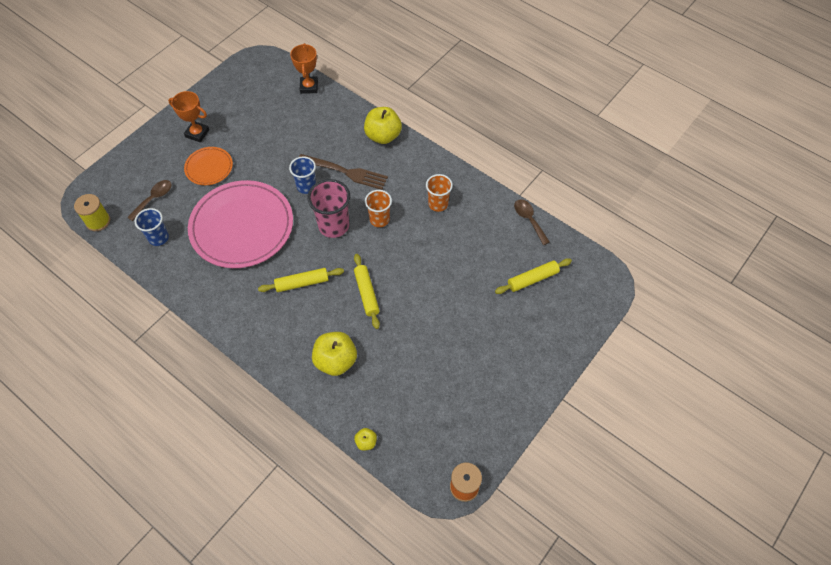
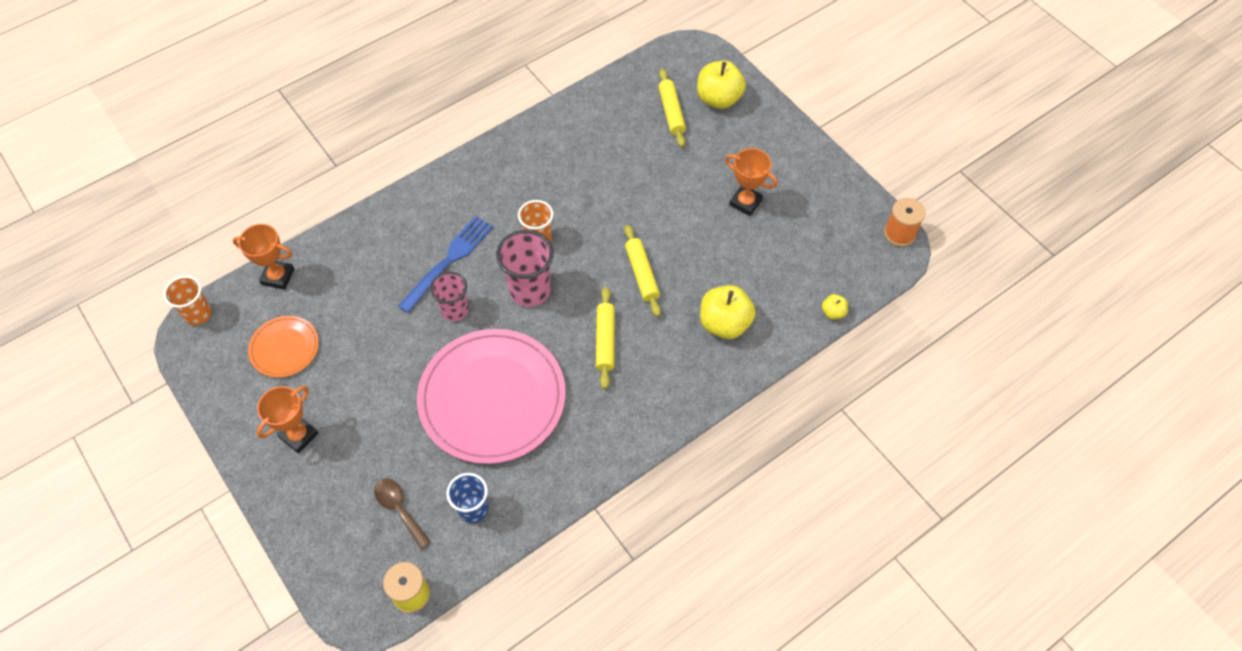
camera: 75 degrees left, 0 degrees up
(209, 167) = (371, 427): orange plate -> orange plate (284, 348)
(306, 186) = (454, 310): blue cup -> pink cup
(345, 172) = (448, 261): brown fork -> blue fork
(366, 293) = (642, 274): yellow rolling pin -> yellow rolling pin turned 75 degrees clockwise
(383, 136) = (406, 208): yellow apple -> yellow apple (718, 99)
(438, 204) = (537, 174): orange cup -> orange cup (198, 314)
(458, 353) = (745, 202): none -> orange trophy
(529, 220) = (592, 94): brown spoon -> none

